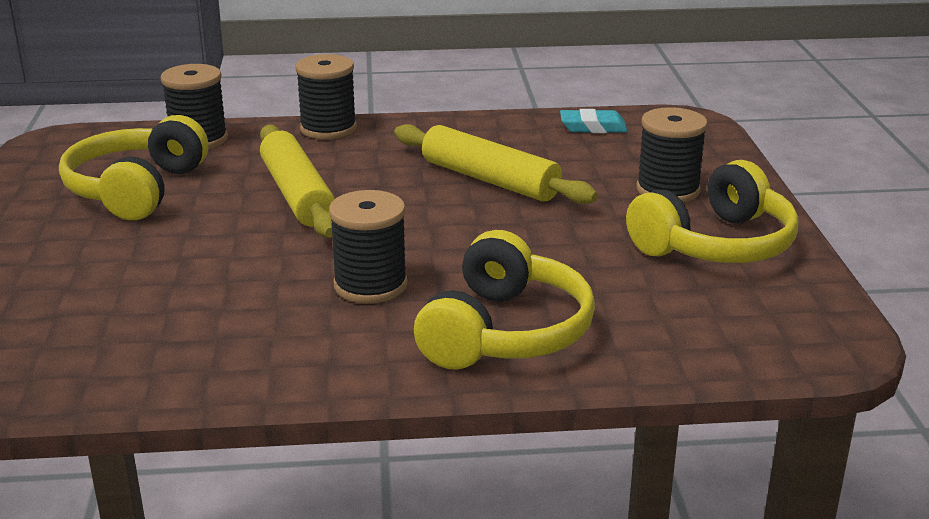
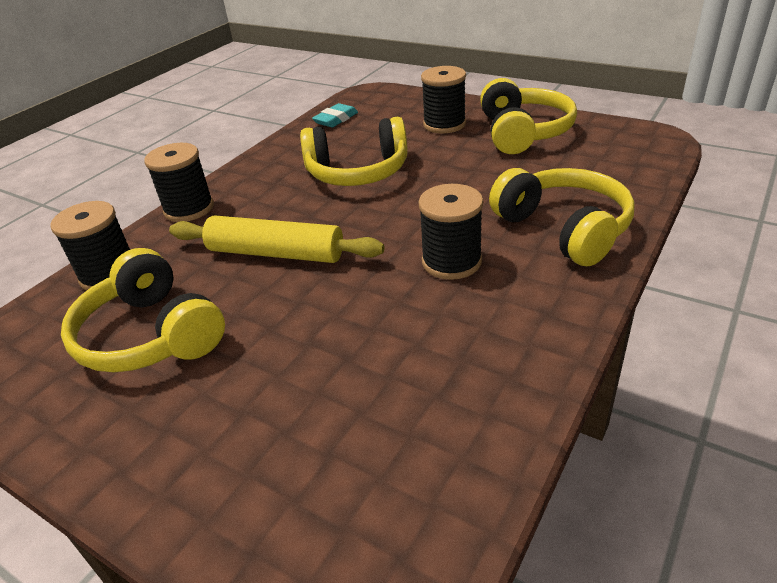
camera: 50 degrees left, 10 degrees up
(490, 180) = (358, 172): yellow rolling pin -> yellow headphones

